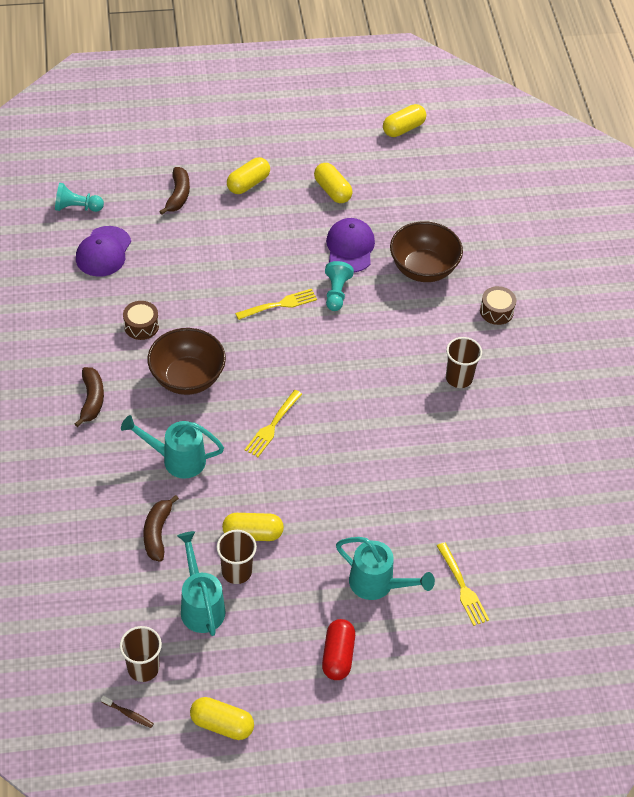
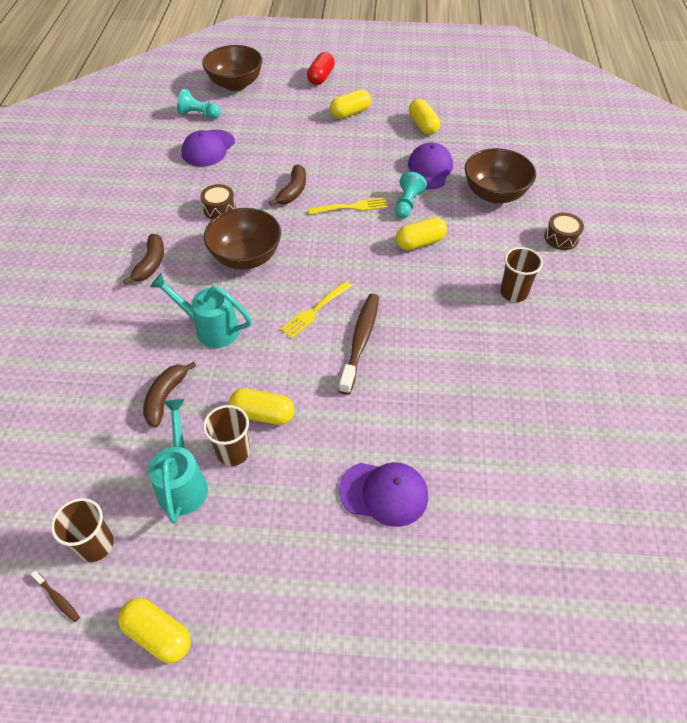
camera: 15 degrees right, 0 degrees up
(105, 159) = (235, 84): none -> brown bowl
(178, 195) = (287, 115): brown banana -> brown banana (293, 191)
(324, 450) = (360, 341): none -> brown toothbrush
(338, 656) = (318, 572): red capsule -> red capsule (321, 77)
(377, 584) = (384, 493): turquoise watering can -> purple cap
(403, 128) = (496, 88): yellow capsule -> yellow capsule (420, 242)
(462, 586) = (481, 513): yellow fork -> none

